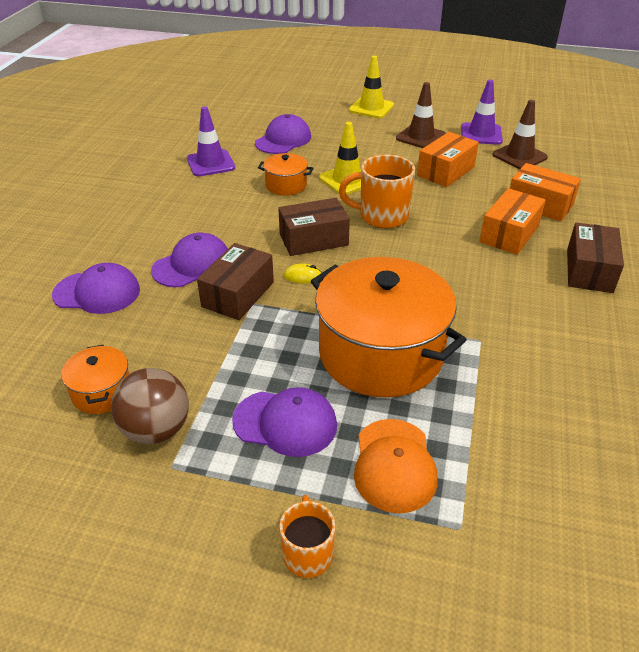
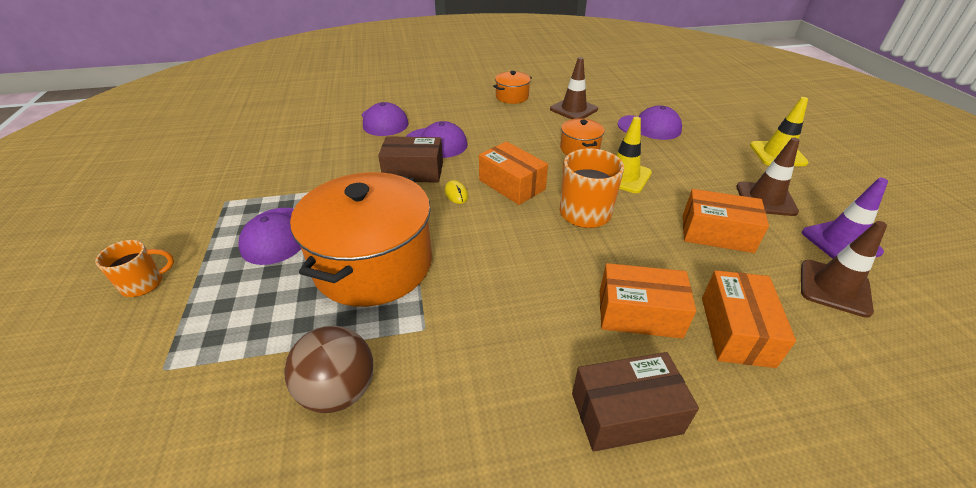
camera: 65 degrees right, 0 degrees up
(102, 392) = (288, 155): orange pot -> orange pot (512, 97)
(156, 429) = (258, 184): brown ball -> brown ball (339, 390)
(210, 163) = (573, 109): purple traffic cone -> brown traffic cone
(313, 240) = (511, 185): brown box -> orange box
(394, 465) = (235, 307): orange cap -> none

